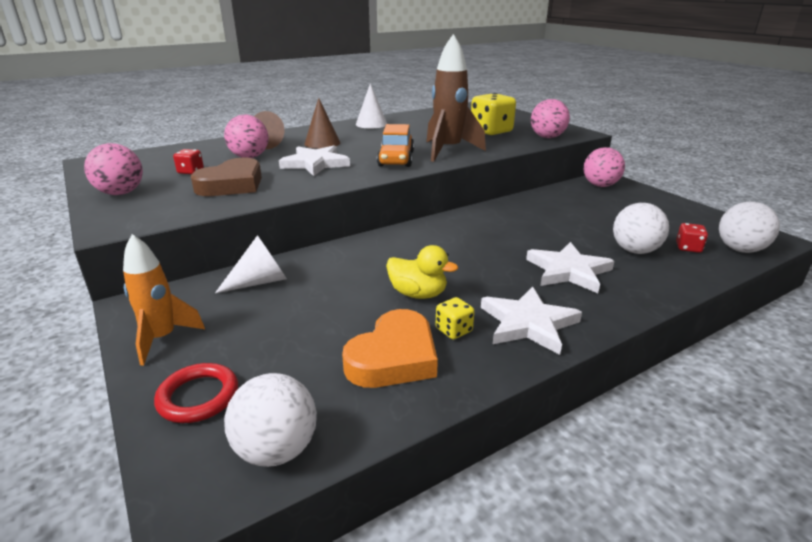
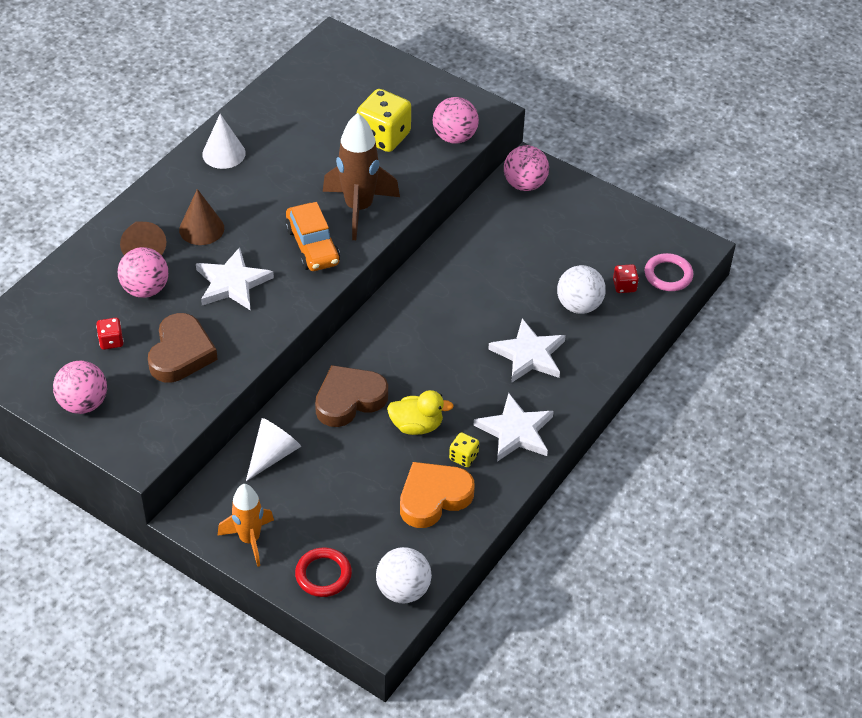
camera: 25 degrees left, 20 degrees up
(366, 263) = (349, 399): none -> brown heart
(394, 357) = (433, 497): orange heart -> orange heart turned 135 degrees counterclockwise
(740, 249) = (668, 275): white ball -> pink ring

